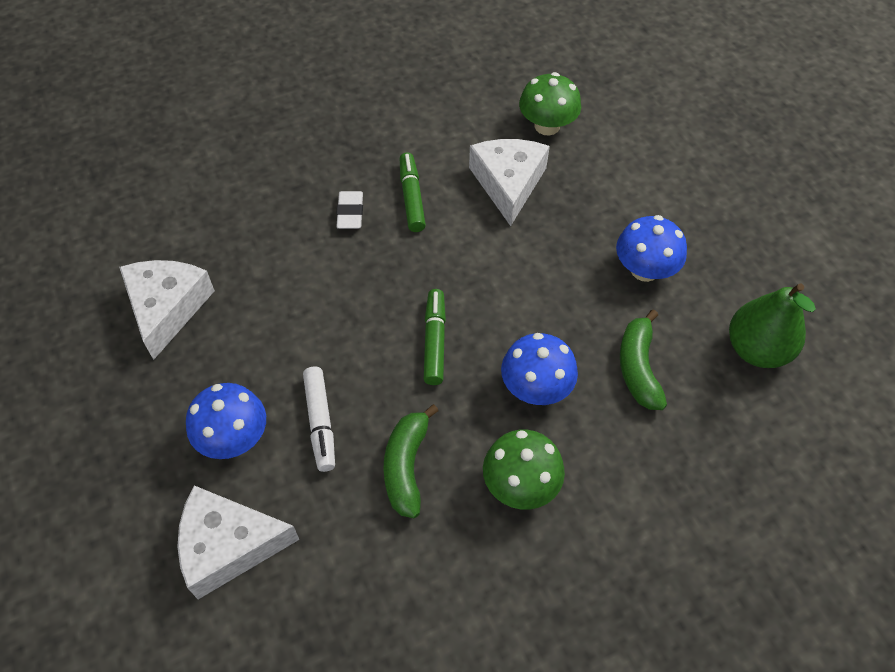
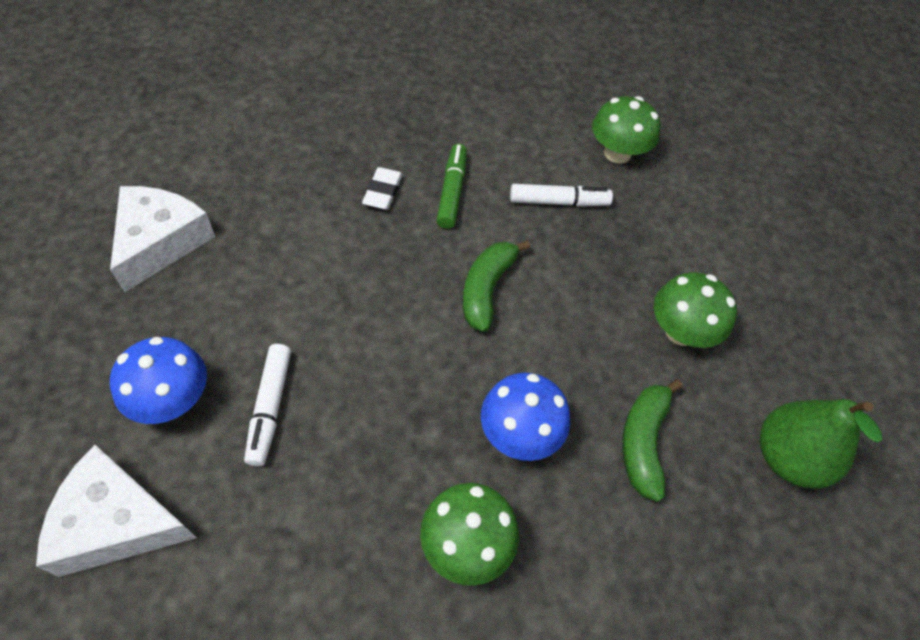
camera: 10 degrees right, 0 degrees up
(406, 466) = (345, 485): green banana -> green banana (486, 289)
(434, 341) = (424, 351): green marker -> none
(508, 183) = (558, 202): white cheese -> white marker
(644, 269) = (681, 331): blue mushroom -> green mushroom

